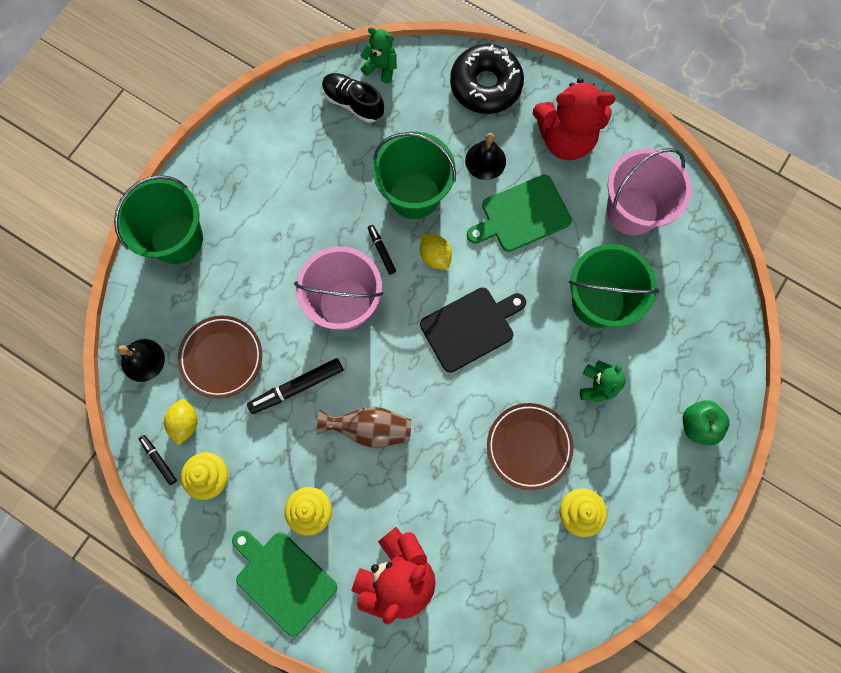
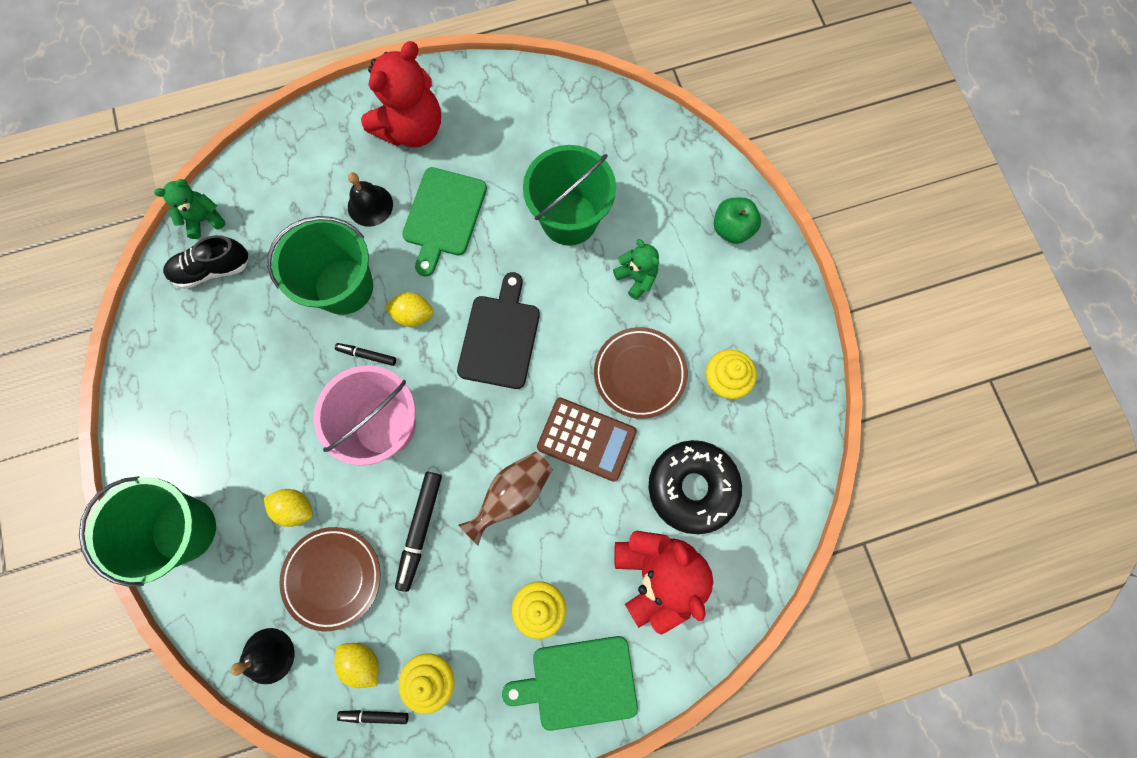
camera: 50 degrees left, 0 degrees up
(245, 295) = (295, 508): none -> yellow lemon
(450, 447) = (586, 439): none -> brown calculator
(485, 85) = (306, 150): black donut -> black donut (692, 487)
(632, 211) = (519, 130): pink bucket -> none

